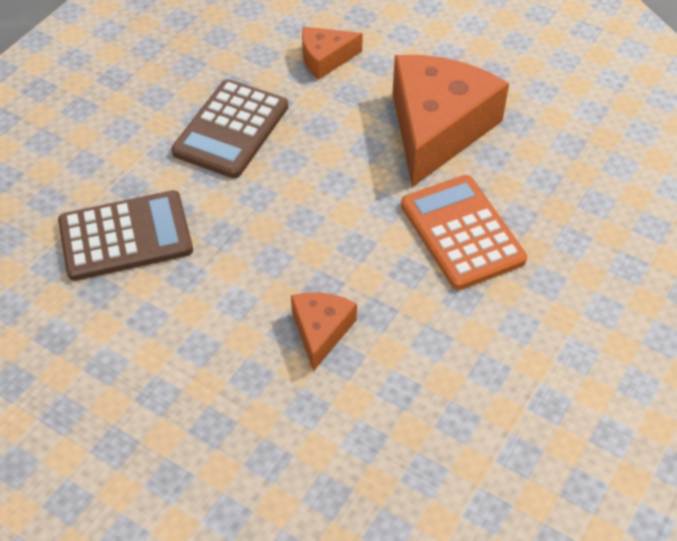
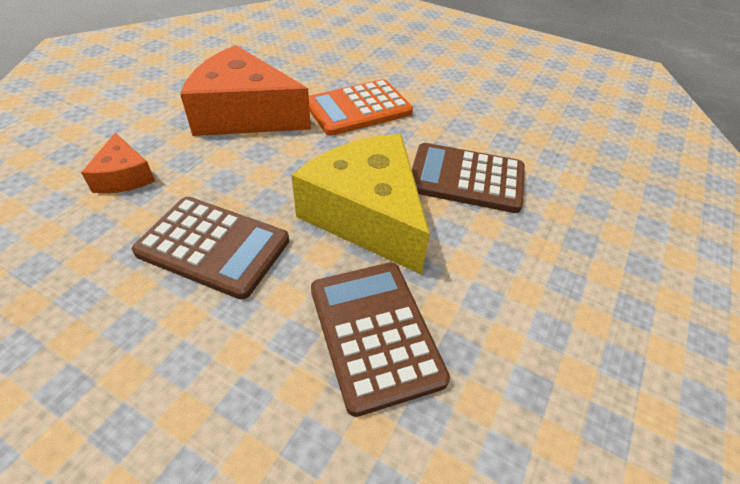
camera: 95 degrees left, 5 degrees down
(263, 235) = (367, 215): none -> yellow cheese
(321, 331) = (466, 178): orange cheese -> brown calculator

